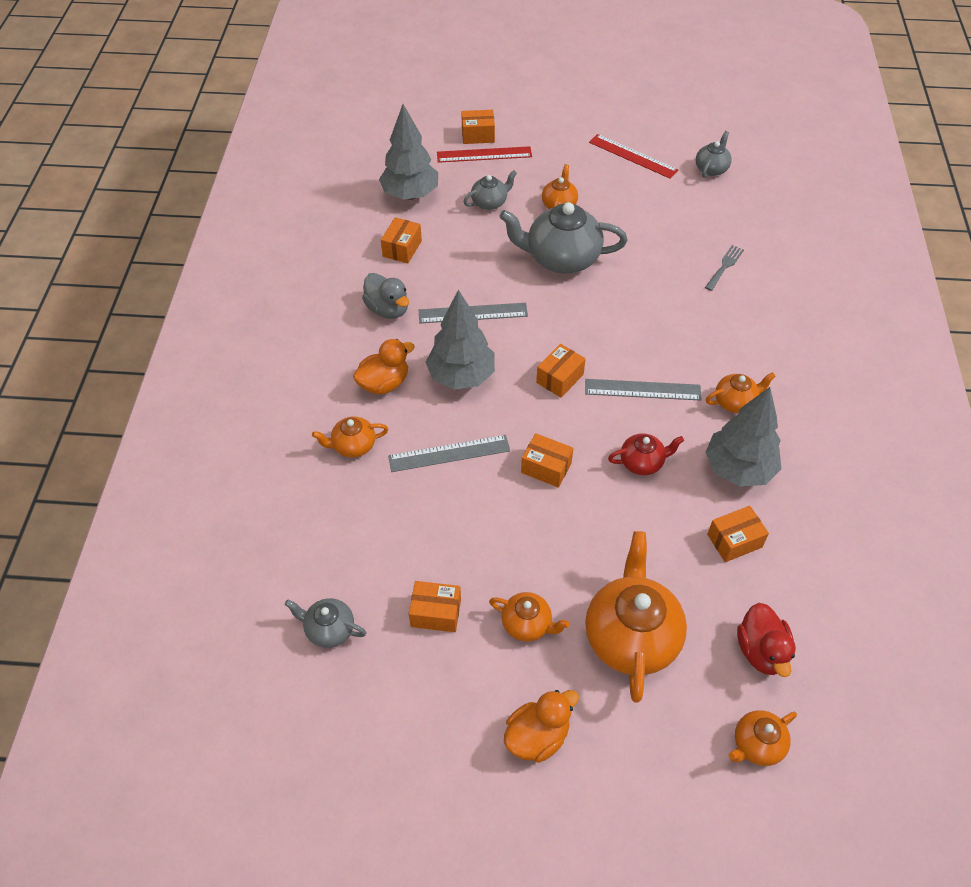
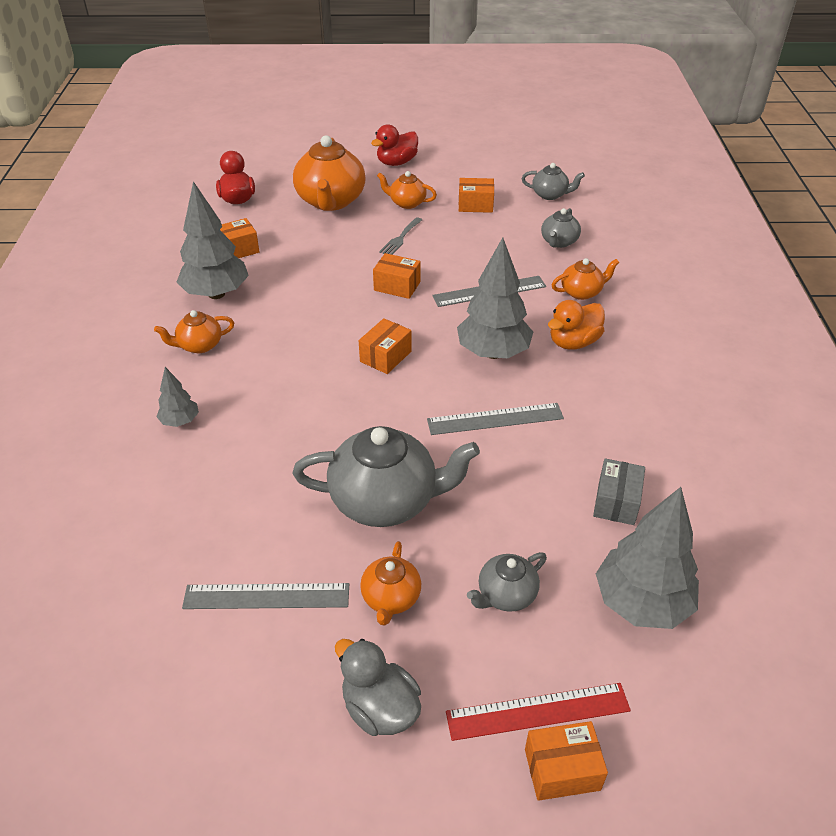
camera: 175 degrees right, 10 degrees down
(388, 309) = (601, 417): grey duck -> grey duck (380, 708)
(402, 248) = (616, 502): orange box -> grey box
(537, 736) = (396, 162): orange duck -> red duck
(633, 156) = (249, 729): red ruler -> none
(642, 390) = (296, 351): grey ruler -> grey ruler (266, 596)
(642, 462) = (306, 294): red teapot -> none
(711, 169) = (105, 704): grey teapot -> grey teapot (559, 242)
(724, 266) = (153, 503): grey fork -> grey fork (400, 238)
(727, 326) = (180, 421): none -> grey tree
(756, 744) = (255, 165): orange teapot -> none

